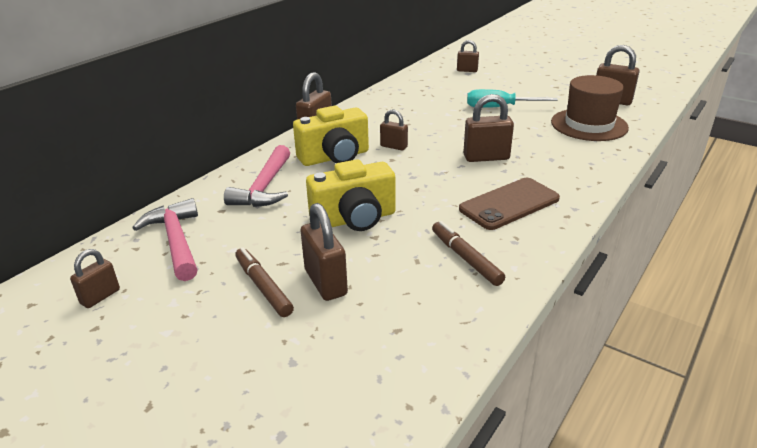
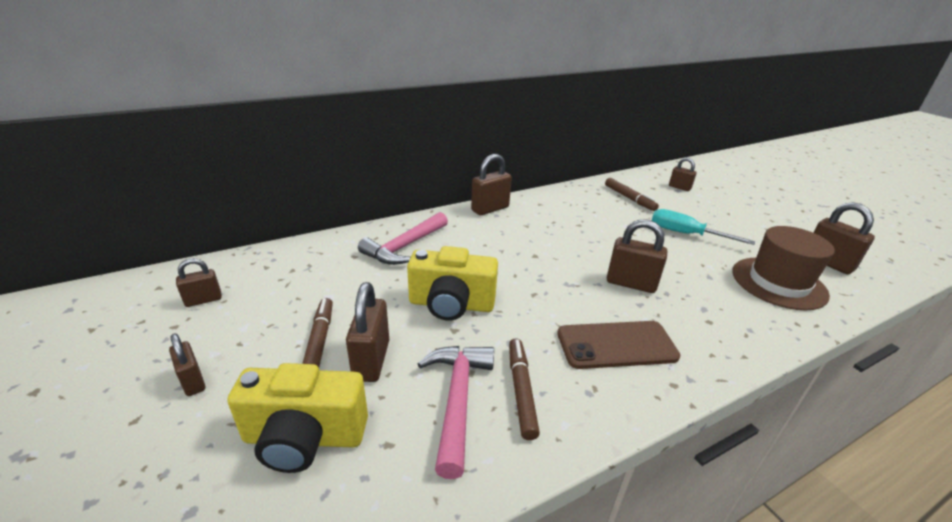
camera: 25 degrees right, 0 degrees up
(176, 241) = (298, 271): pink hammer -> pink hammer (457, 400)
(335, 157) = (486, 237): yellow camera -> yellow camera (304, 438)
(393, 146) = (547, 243): brown padlock -> brown padlock (193, 381)
(433, 90) = (629, 198): none -> brown marker

